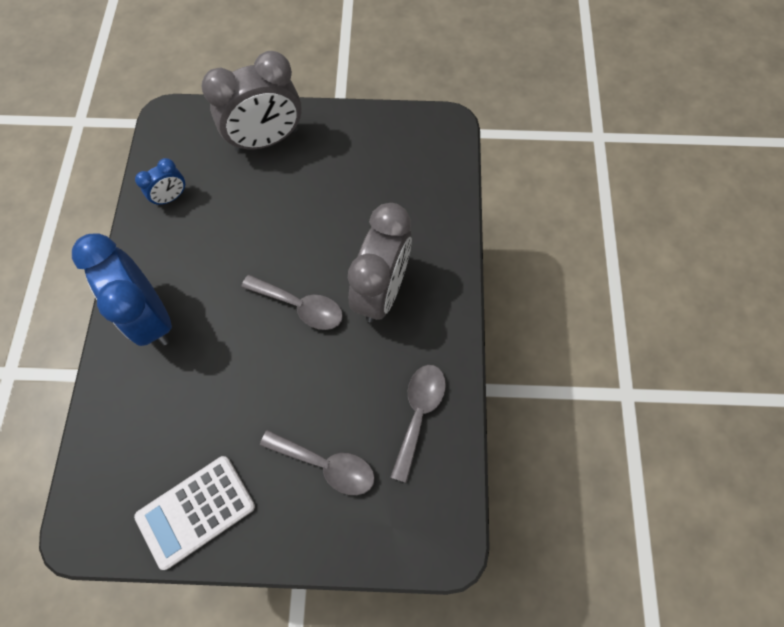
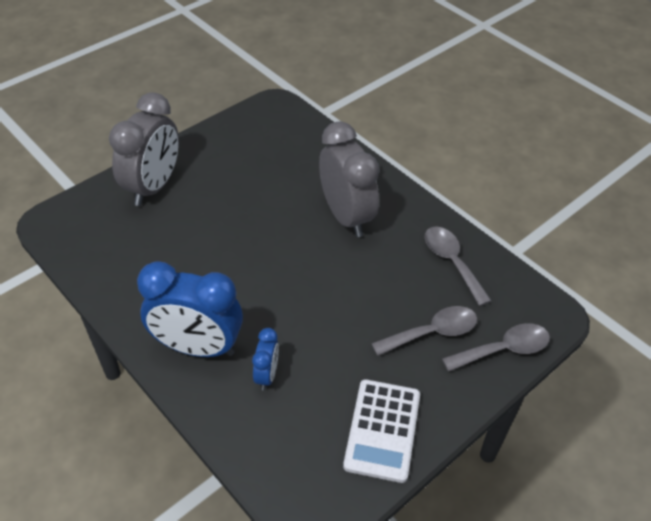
camera: 45 degrees left, 20 degrees down
(171, 197) = (119, 267): blue clock -> blue clock (266, 375)
(300, 306) = (303, 262): grey spoon -> grey spoon (503, 350)

